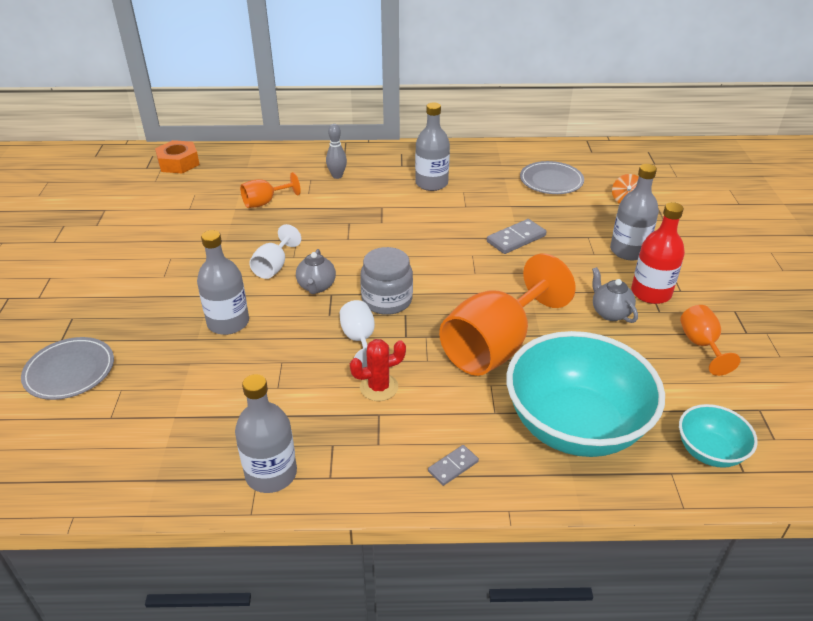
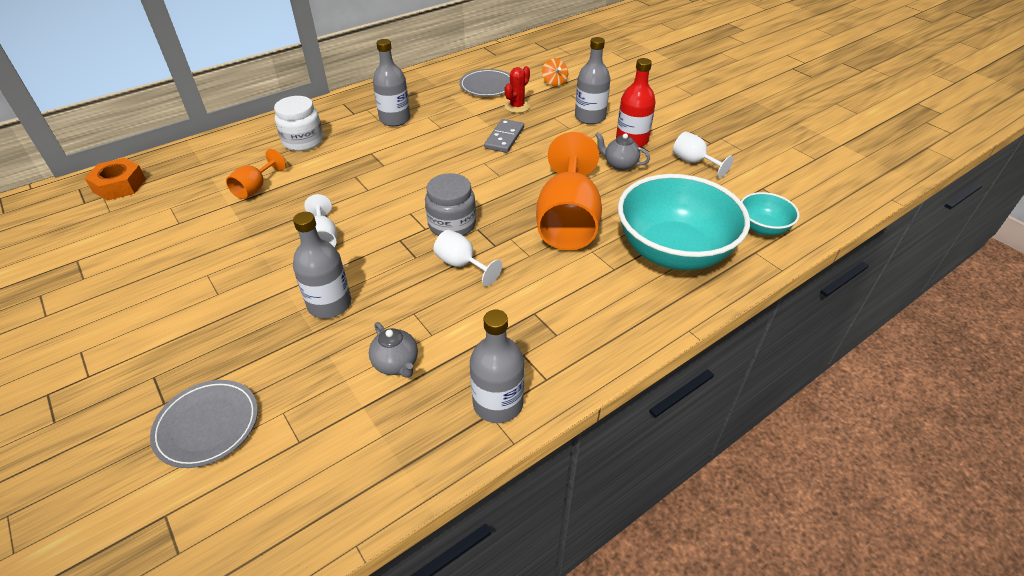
camera: 35 degrees left, 5 degrees up
(316, 287) = (380, 239): grey teapot -> grey teapot (396, 364)
(337, 176) = (303, 141): grey bowling pin -> white jar
(379, 387) = (514, 293): red cactus -> red cactus (517, 106)
(453, 466) = (625, 321): grey domino -> none
(701, 345) = (693, 162): orange goblet -> white goblet

